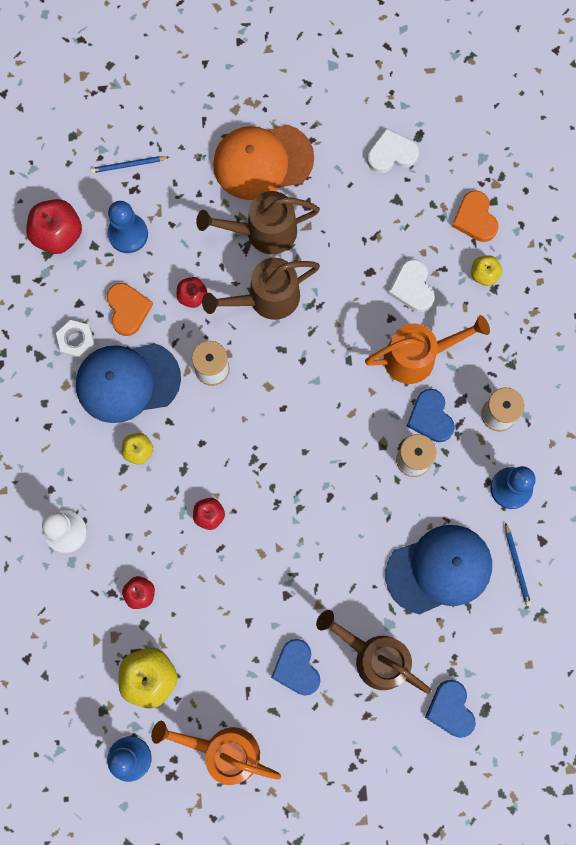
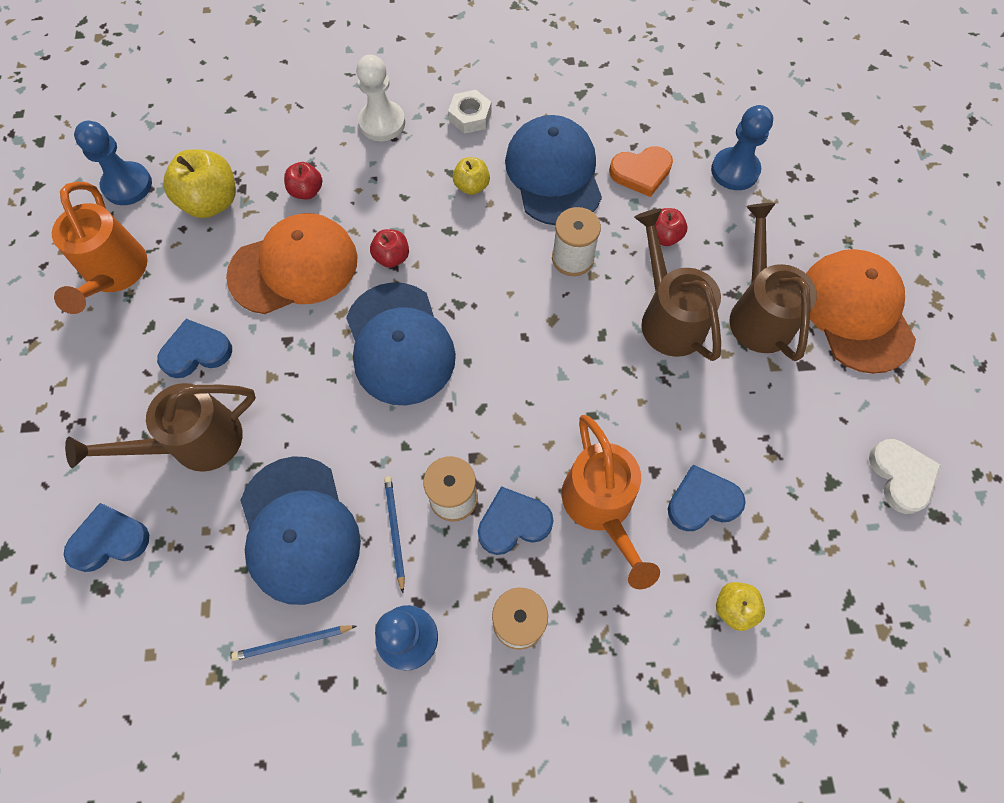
camera: 90 degrees right, 10 degrees down
(58, 234) = (724, 105): red apple -> none
(76, 341) = (600, 126): white nut -> white nut (470, 116)
(128, 165) = (822, 169): blue pencil -> blue pencil (395, 531)
(218, 597) = (294, 267): none -> orange cap
(223, 751) = (115, 274): orange watering can -> orange watering can turned 150 degrees clockwise
(289, 505) = (399, 344): none -> blue cap
(374, 657) = (195, 443): brown watering can -> brown watering can turned 150 degrees counterclockwise
(412, 287) = (702, 501): white heart -> blue heart
(475, 218) = (821, 597): orange heart -> none

